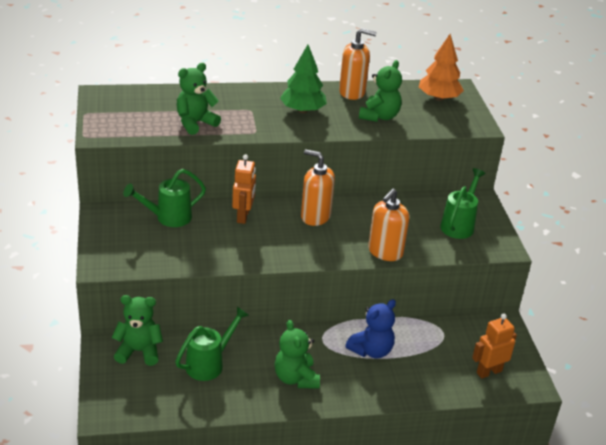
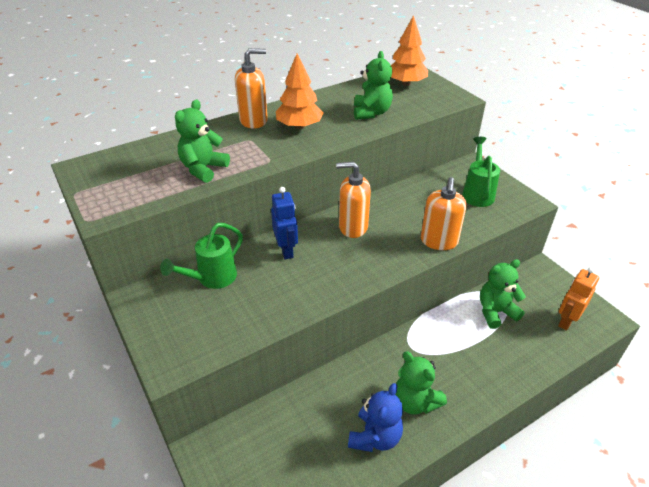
camera: 20 degrees left, 5 degrees up
(139, 351) = (242, 439): green teddy bear -> green teddy bear (495, 312)
(209, 364) = (323, 422): green watering can -> none
(243, 216) = (286, 250): orange robot -> blue robot
(302, 110) = (299, 126): green tree -> orange tree
(352, 92) = (330, 98): orange soap dispenser -> orange soap dispenser (254, 121)
(371, 350) = (459, 340): blue teddy bear -> blue teddy bear (375, 437)

